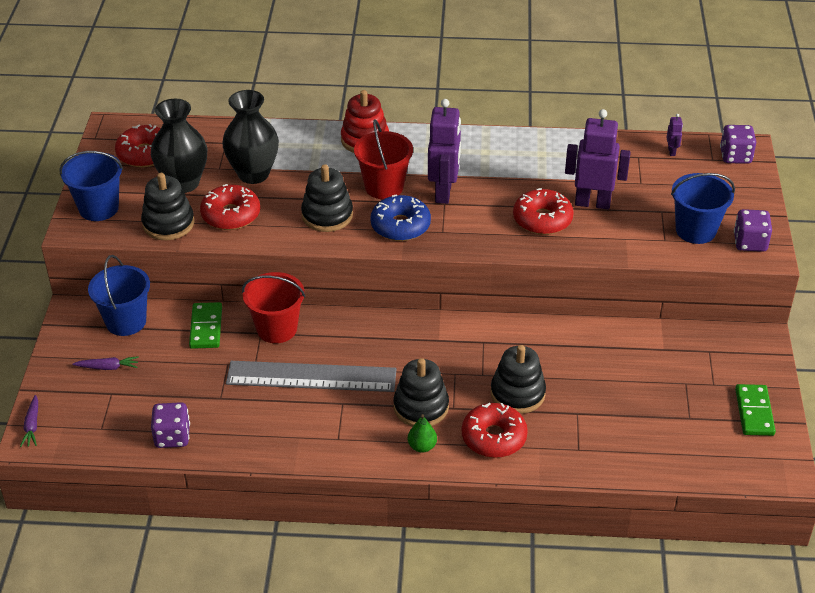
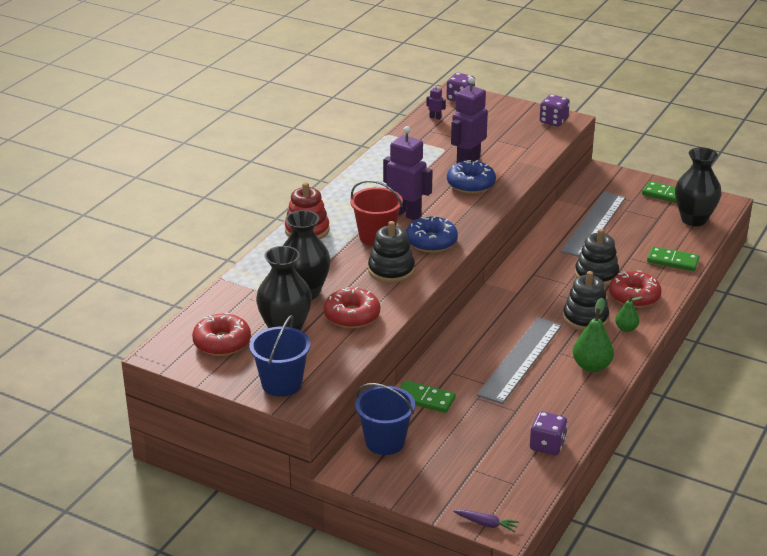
camera: 65 degrees left, 10 degrees down
(108, 367) = (438, 464): purple carrot -> none
(168, 224) = (337, 350): black stacking toy -> none
(277, 329) = (452, 363): red bucket -> none
(330, 436) = (591, 366): none -> green pear
(542, 219) = (471, 184): red donut -> blue donut
(597, 454) = (672, 261): none -> green domino
(629, 363) = (594, 224): none -> grey ruler
(695, 230) = (527, 134): blue bucket -> none
(714, 452) = (694, 219): none -> black vase

